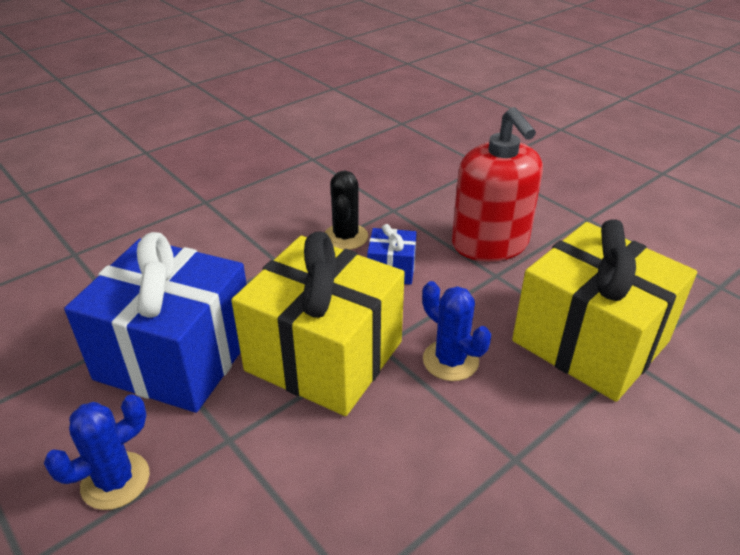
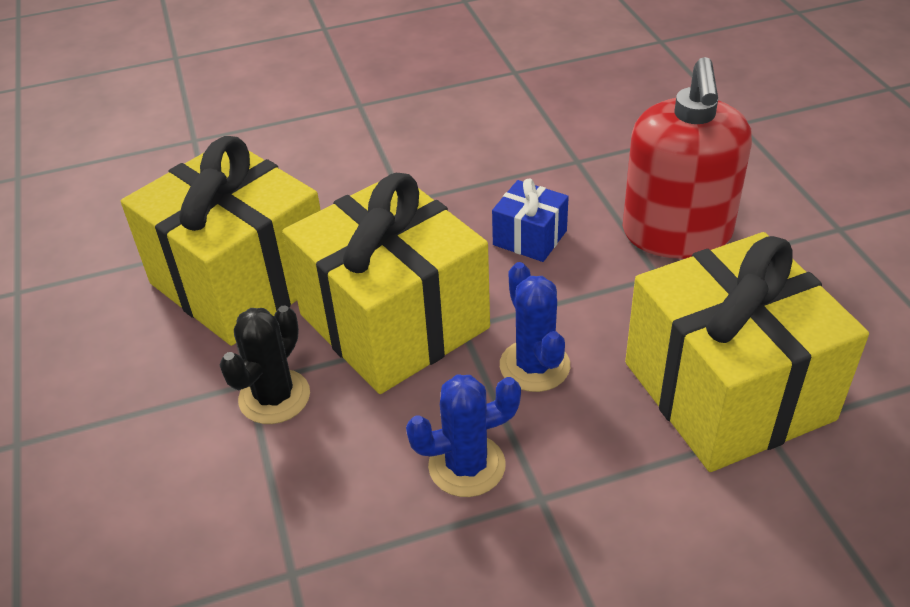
camera: 25 degrees right, 5 degrees up
(115, 480) = (126, 391): blue cactus -> blue cactus (467, 466)
(176, 356) = (241, 280): blue gift -> yellow gift
(345, 237) = (498, 184): black cactus -> black cactus (274, 397)

